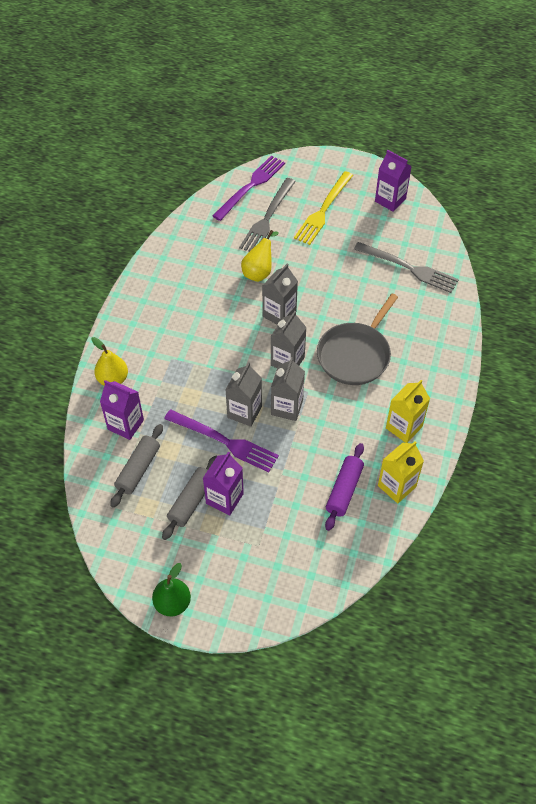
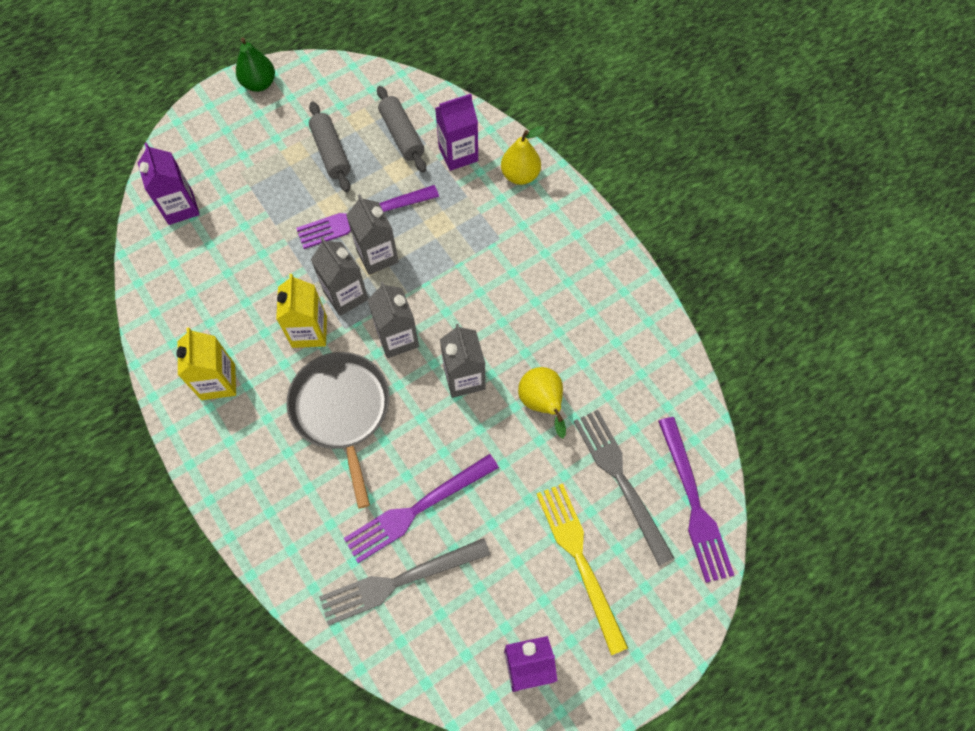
camera: 130 degrees right, 10 degrees up
(224, 498) = (307, 178): purple carton -> purple carton (180, 207)
(344, 490) = (215, 274): purple rolling pin -> none
(369, 285) = (417, 509): none -> purple fork
(396, 486) = (172, 321): yellow carton -> yellow carton (309, 331)

